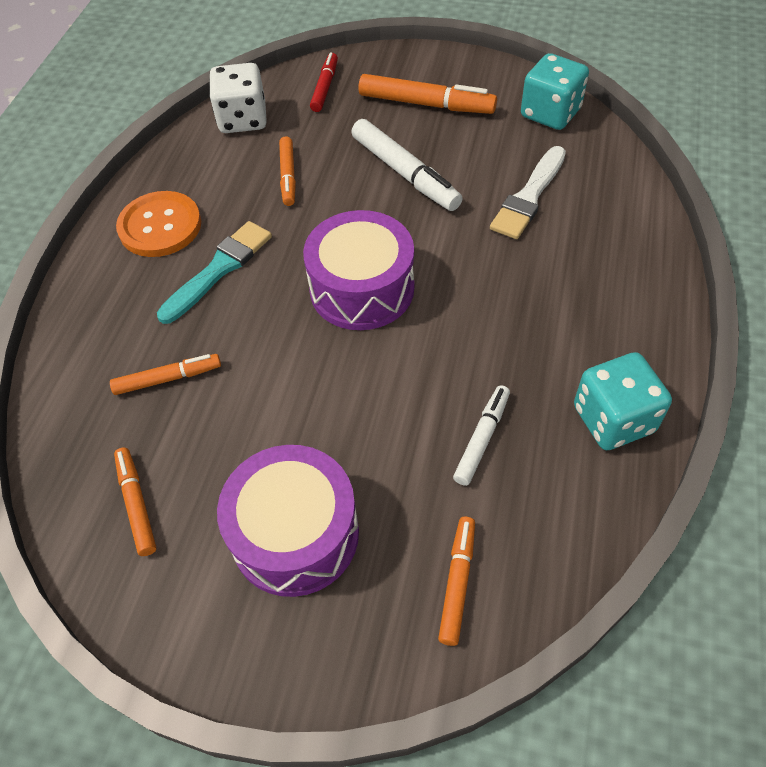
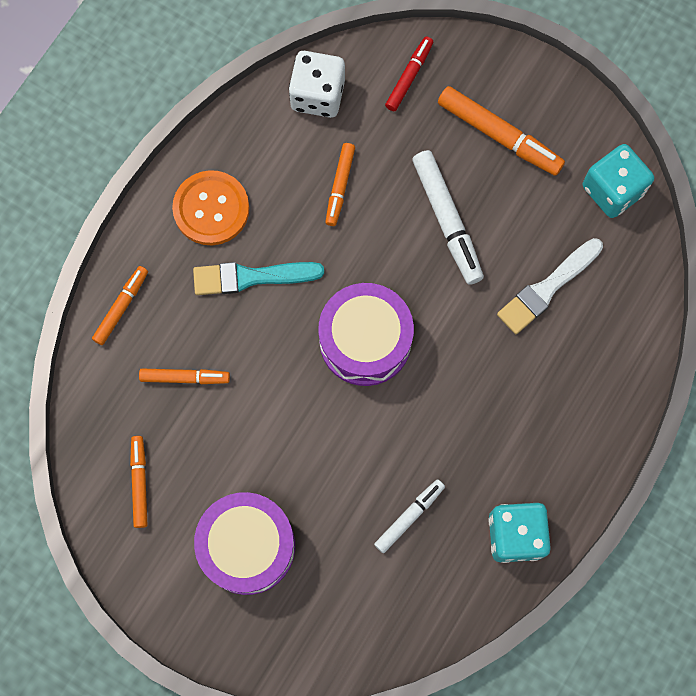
camera: 15 degrees right, 20 degrees up
(219, 269) = (251, 277): turquoise brush -> turquoise brush turned 150 degrees counterclockwise
(457, 582) = (348, 622): orange marker -> orange marker (121, 307)

